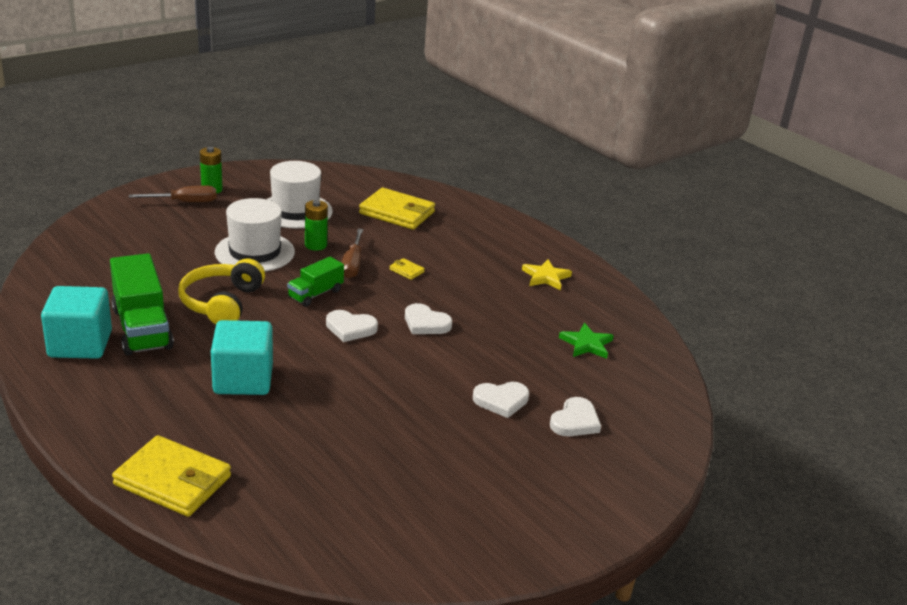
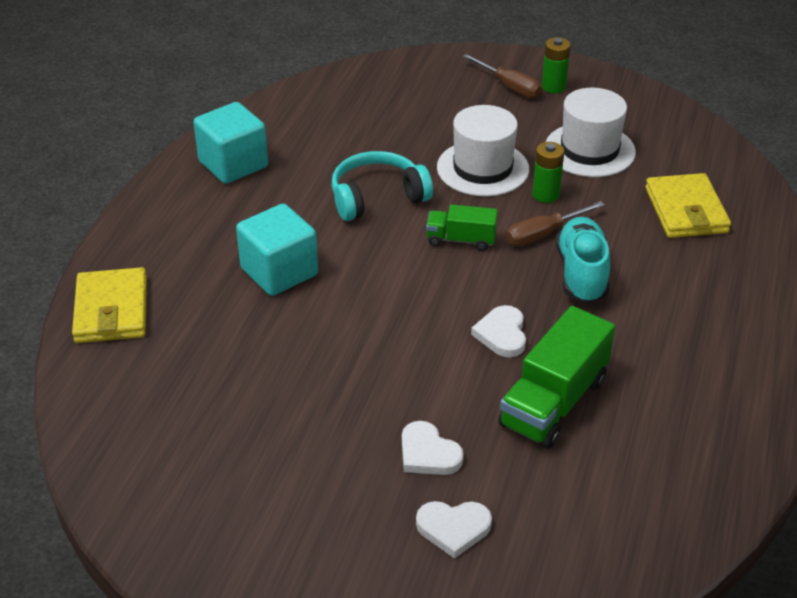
camera: 60 degrees right, 10 degrees up
(142, 328) = (289, 179): green truck -> green truck (554, 402)
(221, 303) = (377, 197): yellow headphones -> turquoise headphones
(350, 328) = (431, 290): white heart -> none
(406, 271) = (581, 274): yellow wallet -> turquoise shoe
(545, 277) = (714, 379): yellow star -> none
(586, 344) = (615, 475): green star -> none

